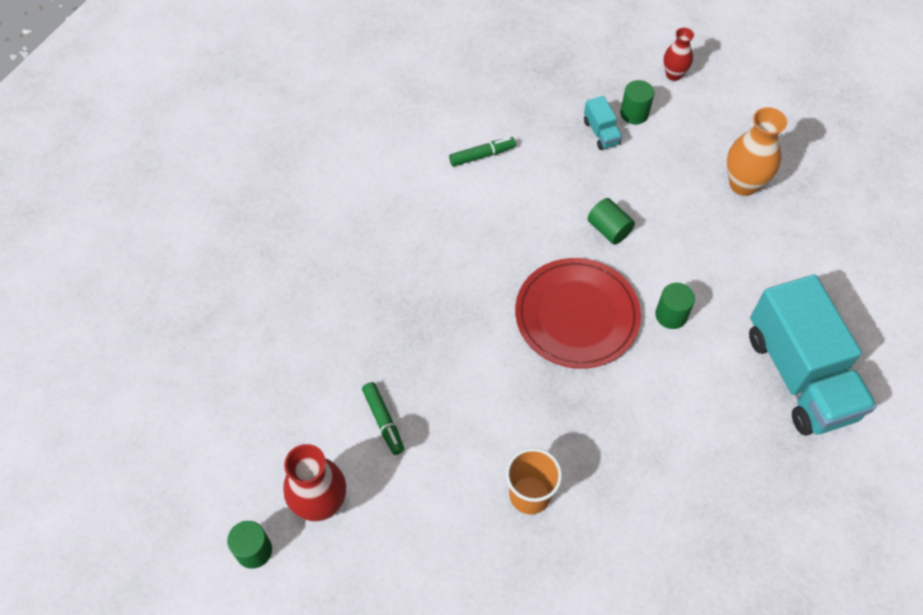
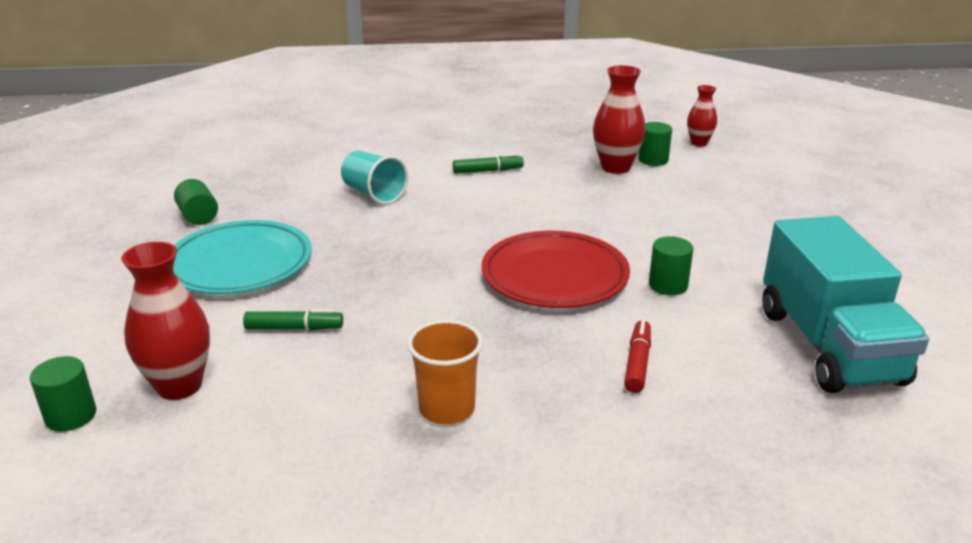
camera: 10 degrees right, 30 degrees down
(304, 340) = (240, 263): none -> turquoise plate
(383, 421) = (294, 328): green marker -> green marker turned 75 degrees counterclockwise
(386, 212) = (374, 194): none -> turquoise cup
(601, 133) = (615, 168): turquoise truck -> red vase
(609, 229) = (608, 223): green cylinder -> green cylinder (198, 216)
(660, 419) = (637, 363): none -> red marker
(743, 184) = (766, 208): orange vase -> none

